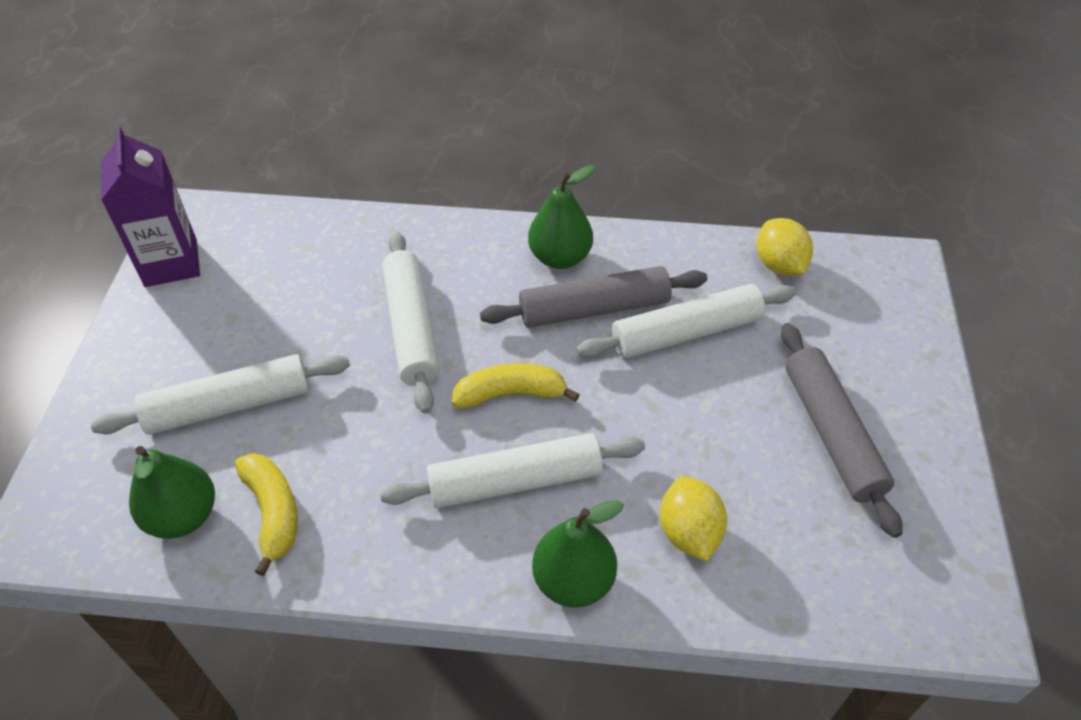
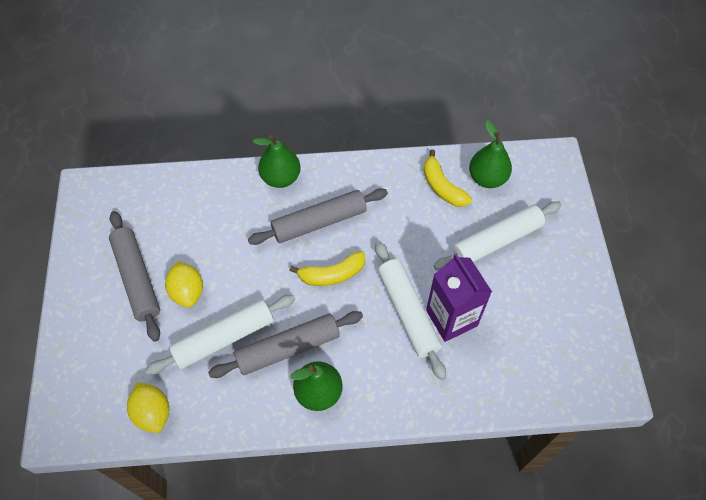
camera: 170 degrees right, 10 degrees up
(171, 263) = (596, 339): purple carton -> purple carton (451, 318)
(515, 481) = (319, 222): white rolling pin -> grey rolling pin
(689, 532) = (223, 209): yellow lemon -> yellow lemon (187, 292)

